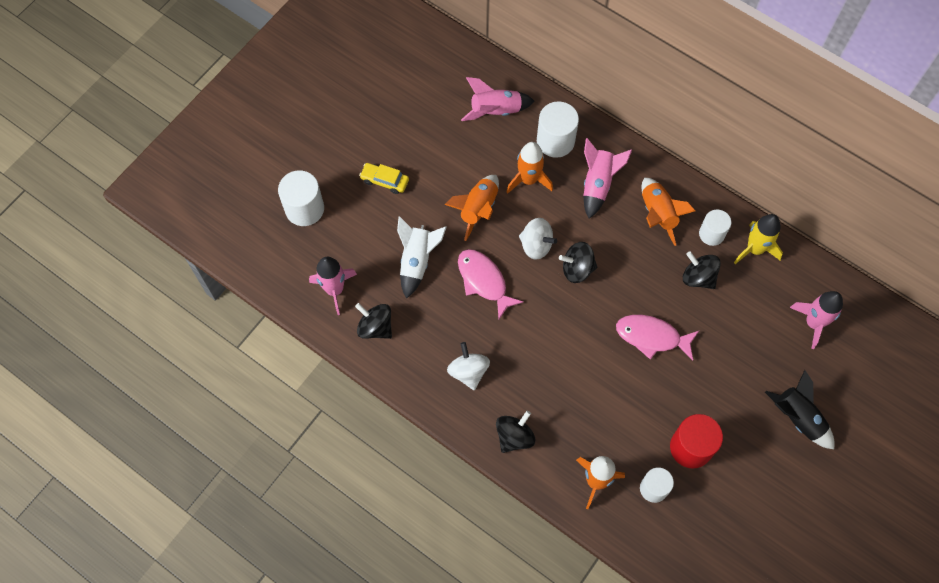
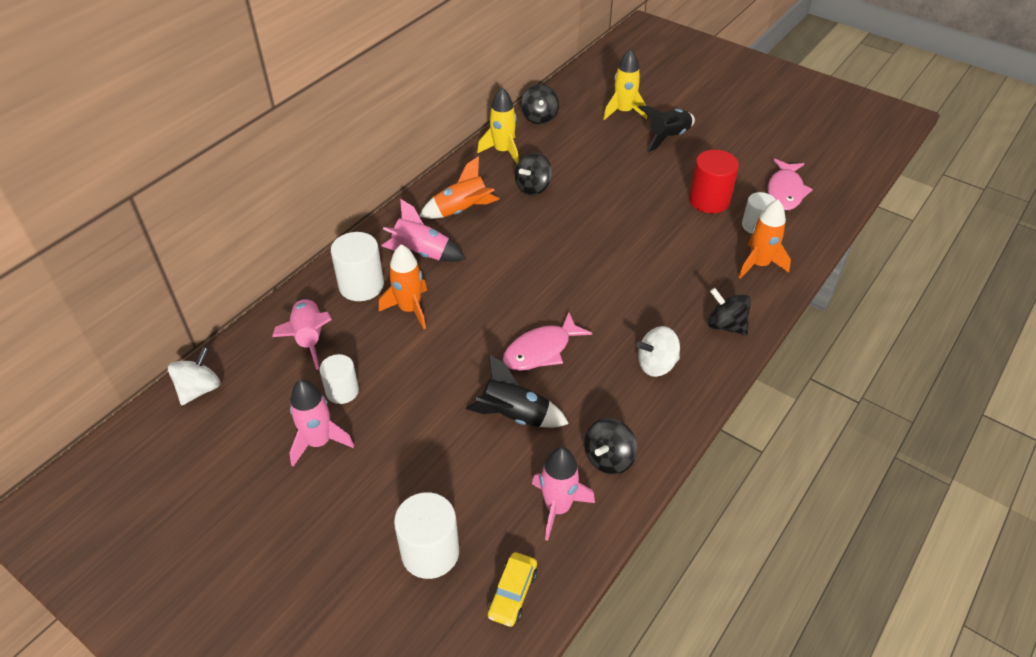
camera: 90 degrees left, 20 degrees down
(385, 181) = (395, 453): yellow car -> yellow car (512, 593)
(417, 261) = (515, 415): white rocket -> black rocket
(478, 209) = (445, 355): orange rocket -> none
(536, 245) = (495, 304): white spinning top -> white spinning top (199, 389)
(577, 269) = (524, 272): black spinning top -> black spinning top (539, 117)
(652, 337) = (599, 220): pink fish -> pink fish (785, 191)
(711, 234) = (486, 176): white cylinder -> white cylinder (342, 391)
(813, 323) = (576, 123): pink rocket -> pink rocket (319, 442)
(842, 374) = (623, 112): none -> yellow rocket

